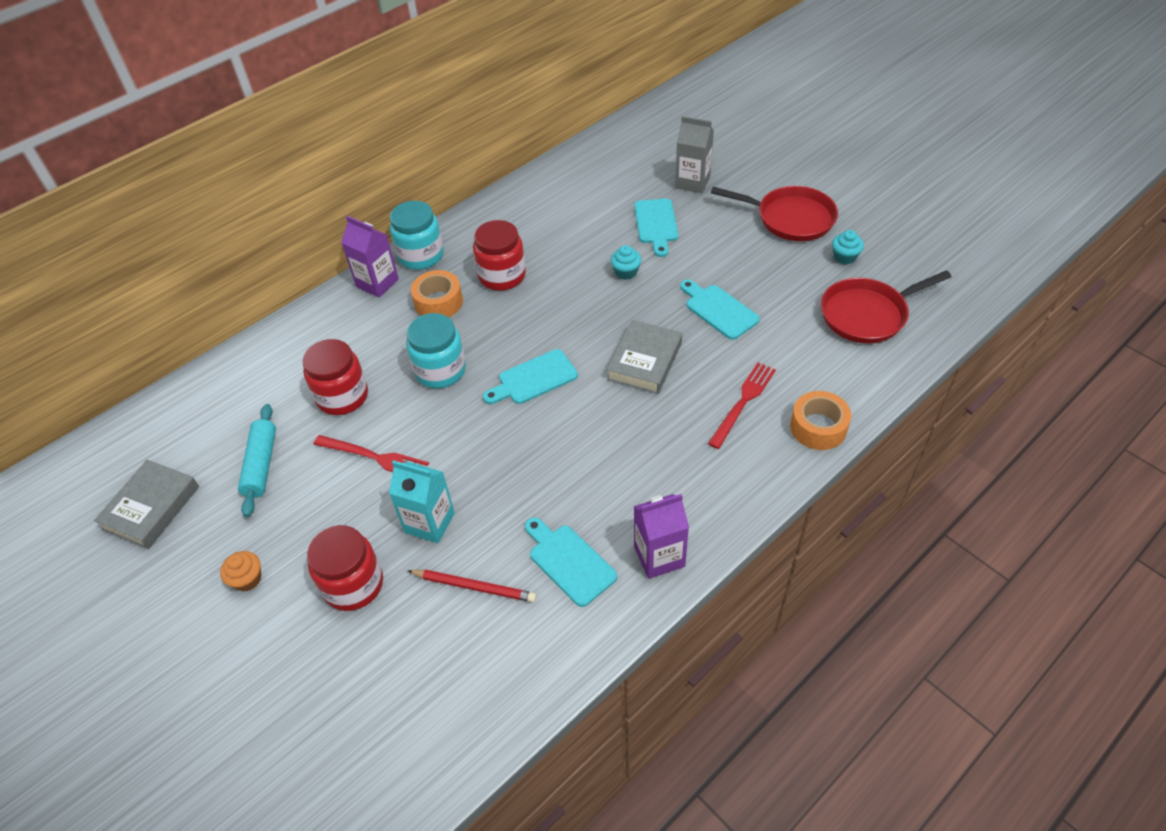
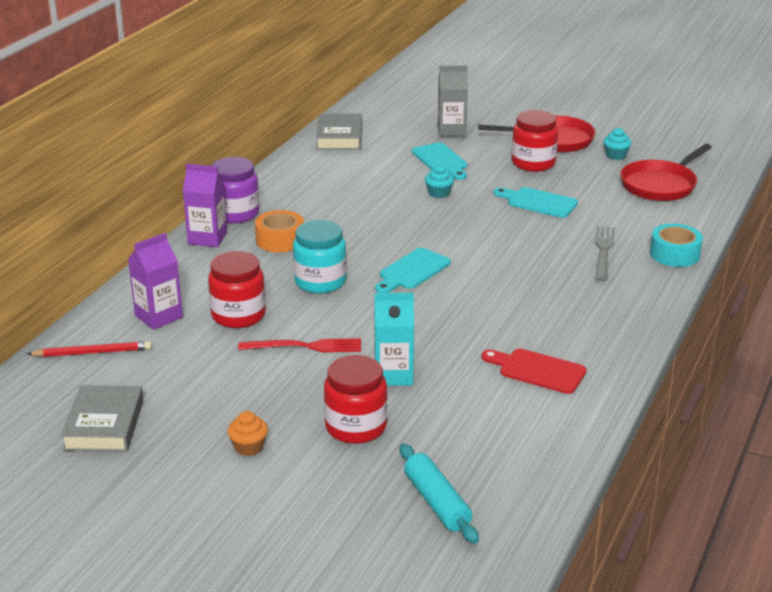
camera: 25 degrees left, 20 degrees down
(261, 465) = (195, 374): turquoise rolling pin -> turquoise rolling pin (436, 502)
(421, 255) = (235, 214): turquoise jar -> purple jar
(474, 587) = (468, 403): red pencil -> red pencil (92, 353)
(502, 276) = (326, 214): red jar -> red jar (533, 163)
(569, 562) = (537, 371): turquoise cutting board -> red cutting board
(644, 361) = (501, 243): grey book -> grey book (339, 137)
(659, 556) = (609, 351): purple carton -> purple carton (158, 316)
(743, 402) = (603, 251): red fork -> grey fork
(818, 427) = (674, 254): orange tape -> turquoise tape

